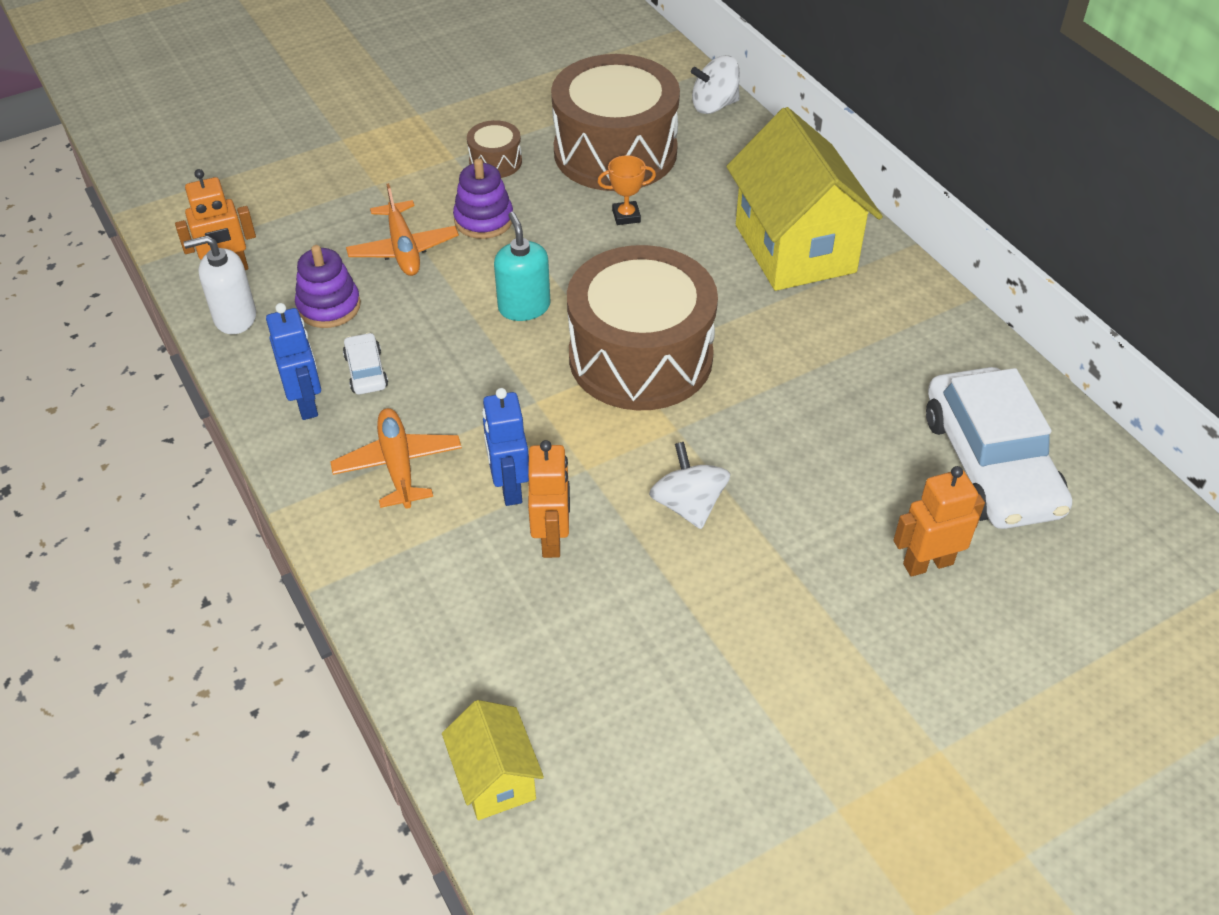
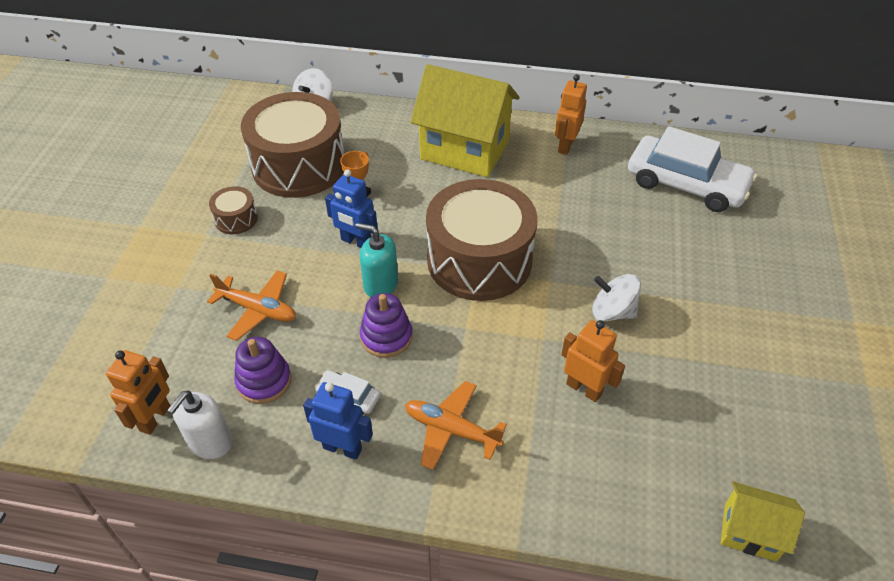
camera: 50 degrees left, 0 degrees up
(484, 220) = (281, 256): purple stacking toy -> purple stacking toy (386, 337)
(509, 487) = (524, 384): blue robot -> blue robot (356, 242)
(927, 563) = (732, 247): orange robot -> orange robot (565, 146)

